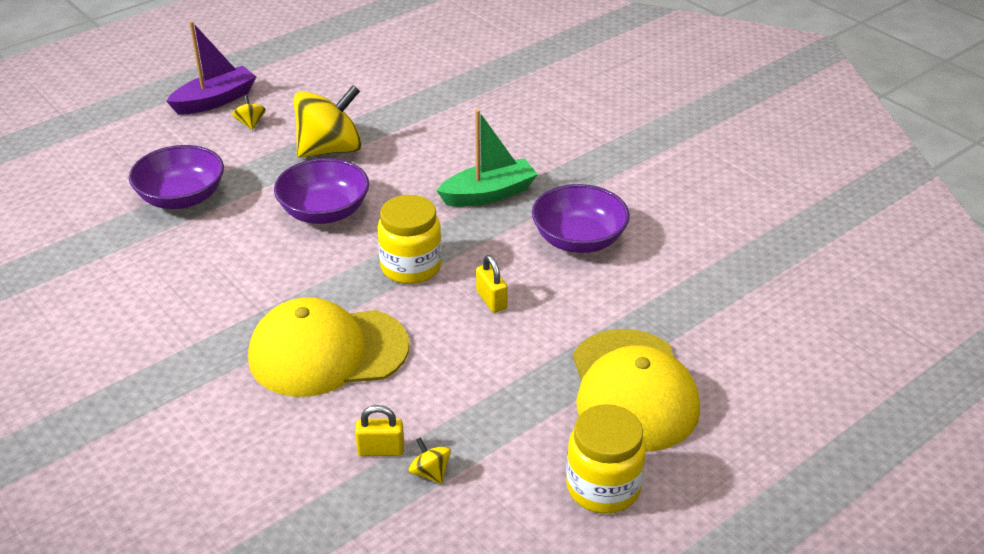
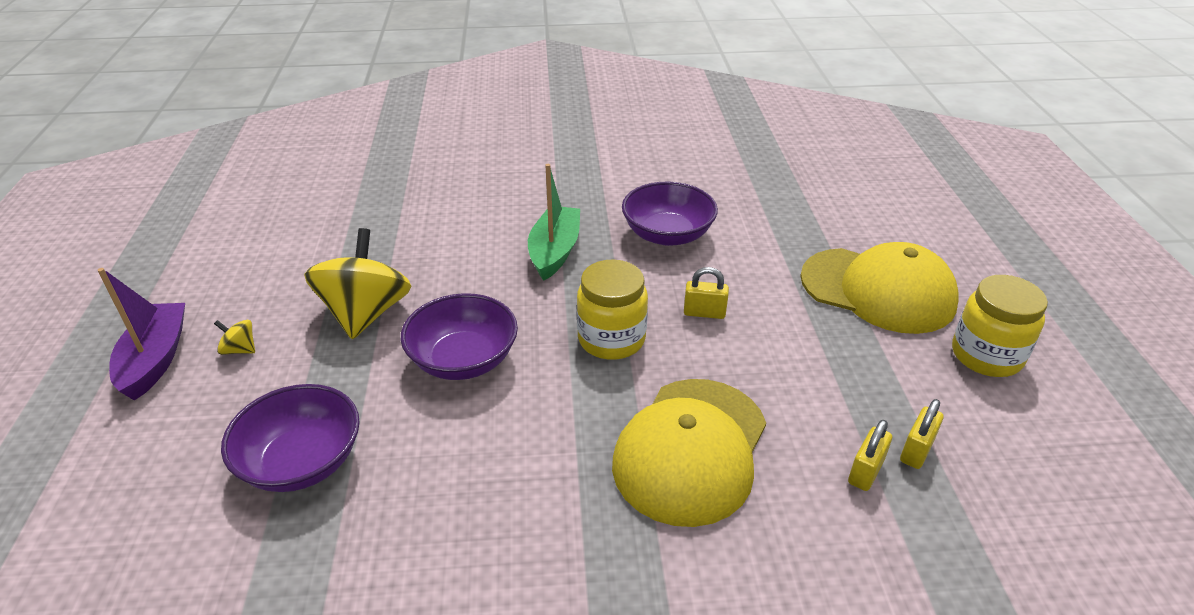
camera: 55 degrees left, 0 degrees up
(430, 473) = (916, 451): yellow spinning top -> yellow padlock

